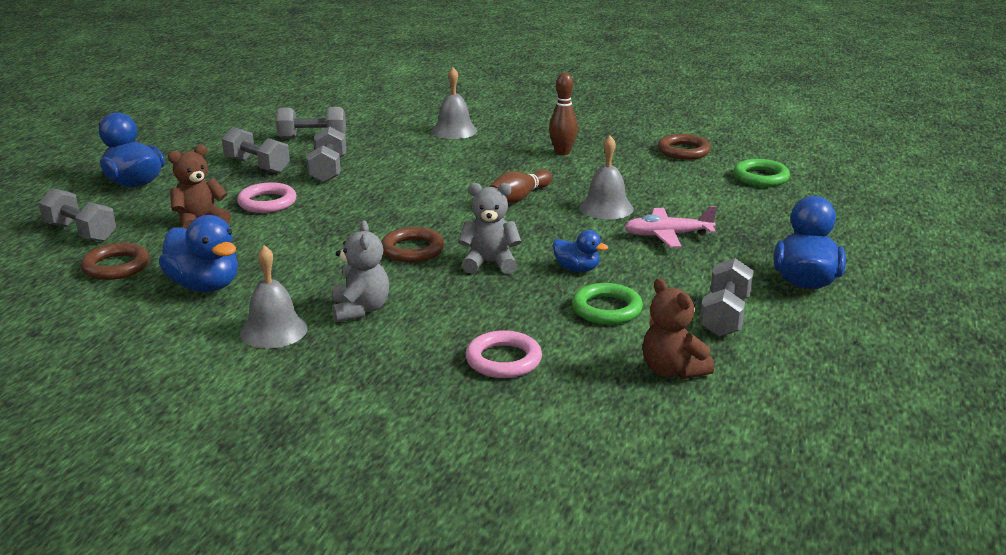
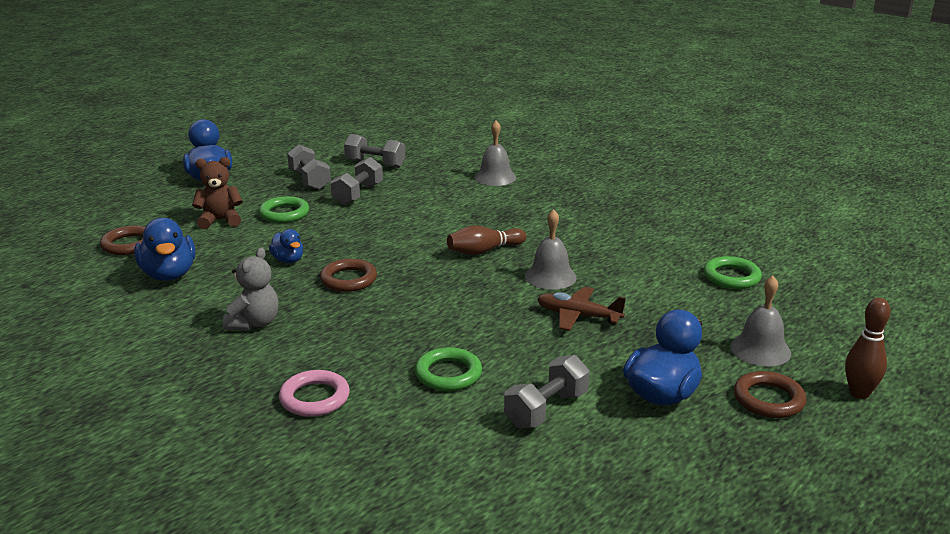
camera: 25 degrees right, 0 degrees up
(80, 232) = (134, 211): grey dumbbell -> none
(267, 202) = (284, 213): pink ring -> green ring
(273, 331) = (176, 325): grey bell -> grey bell (760, 350)
(489, 263) = (396, 306): grey teddy bear -> none
(562, 153) = (567, 215): brown bowling pin -> brown bowling pin (859, 393)
(577, 269) = (463, 329): blue duck -> blue duck (288, 260)
(667, 235) = (578, 316): pink plane -> brown plane
(672, 371) = (442, 449): brown teddy bear -> none
(683, 151) = (682, 235): brown ring -> brown ring (768, 399)

